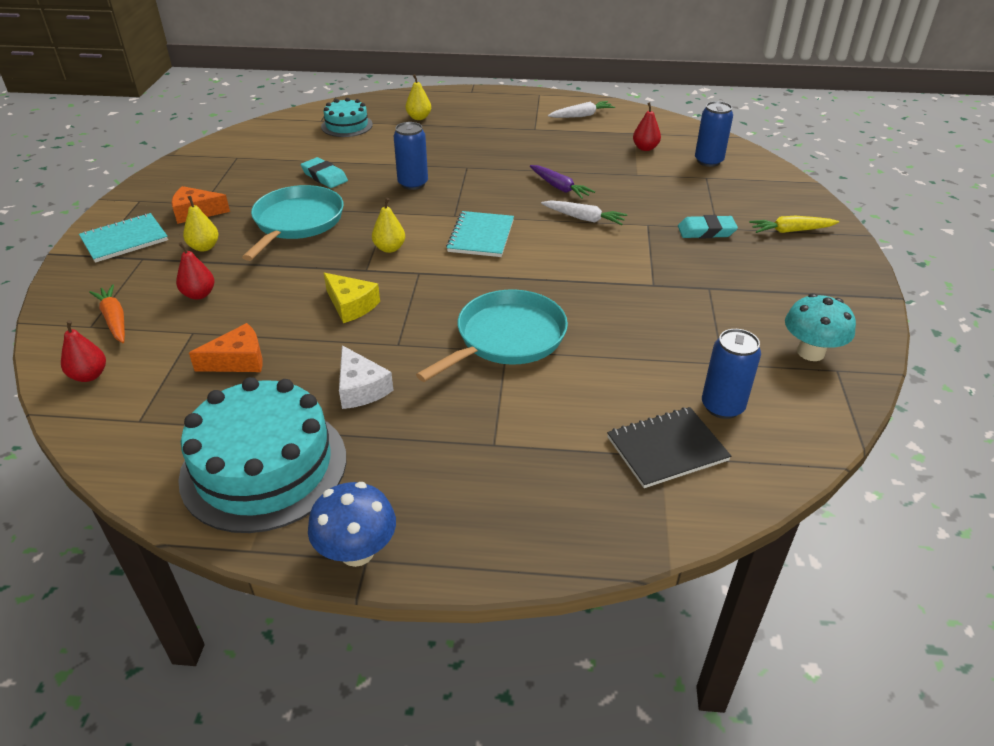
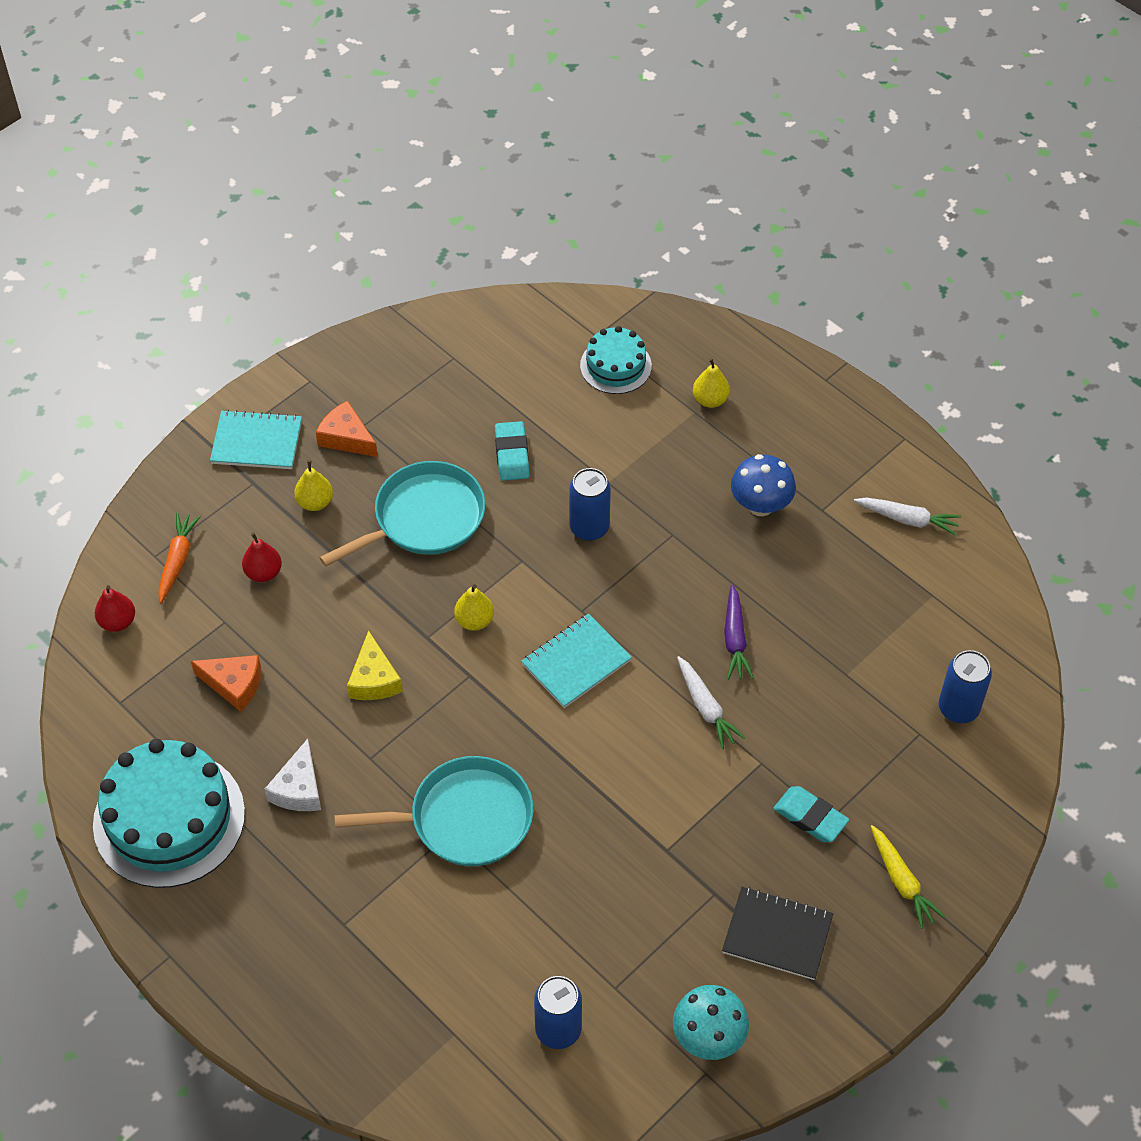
camera: 40 degrees right, 15 degrees up
(357, 552) = (169, 945): blue mushroom -> blue mushroom (760, 505)
(645, 148) = (911, 634): red pear -> none
(667, 449) = (466, 1032): black notebook -> black notebook (777, 934)
(790, 231) = (902, 881): yellow carrot -> yellow carrot turned 150 degrees counterclockwise

